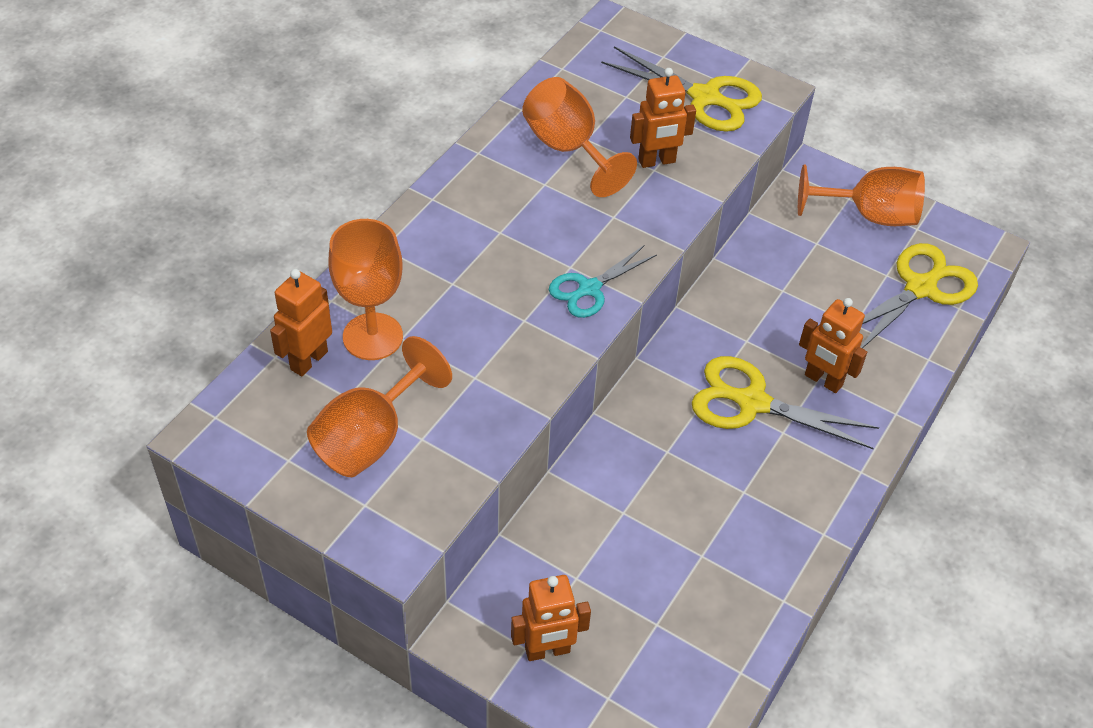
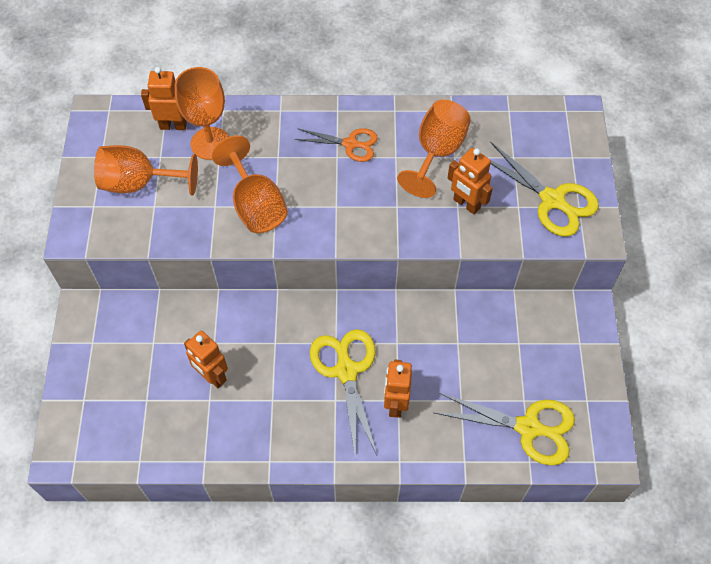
camera: 60 degrees right, 10 degrees up
(492, 211) = (350, 144): none -> orange scissors
(547, 650) = (96, 354): orange robot -> orange robot (212, 376)
(589, 289) = (325, 225): turquoise scissors -> none
(704, 97) = (552, 200): yellow scissors -> yellow scissors turned 45 degrees counterclockwise
(869, 215) = (573, 363): orange goblet -> orange goblet (255, 205)

